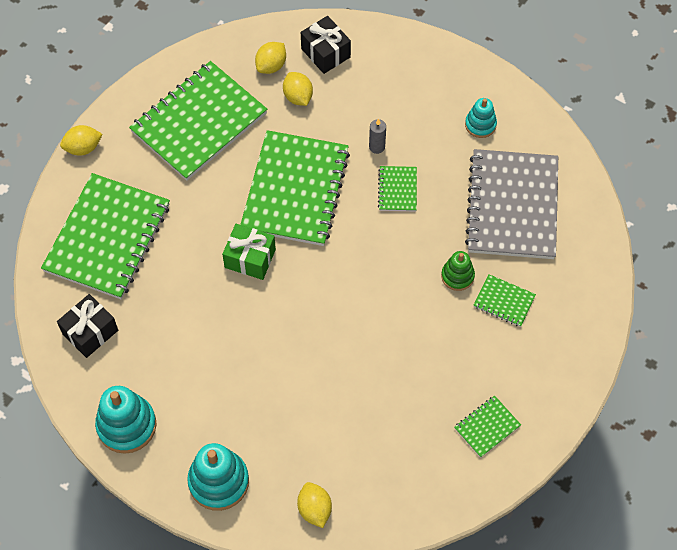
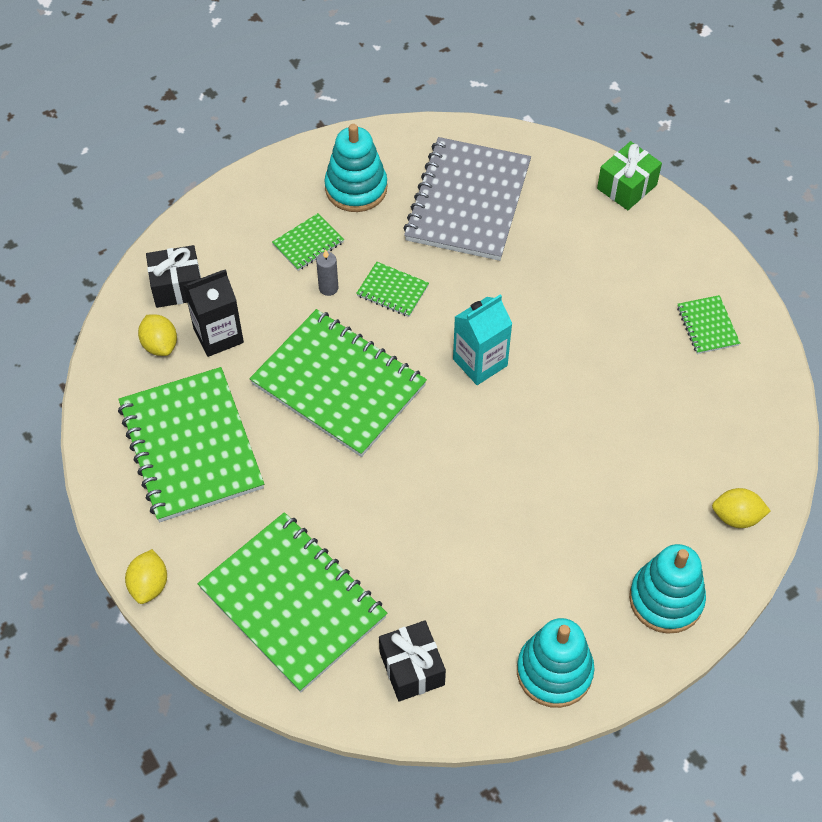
camera: 65 degrees left, 5 degrees down
(250, 258) = (402, 462): green gift -> green gift (627, 187)
(298, 97) = (218, 335): yellow lemon -> black carton
(364, 275) = (480, 362): none -> turquoise carton
(457, 276) = (524, 281): green stacking toy -> none
(480, 125) = (356, 188): turquoise stacking toy -> turquoise stacking toy, size x1.70
(504, 301) = (573, 254): green notebook -> green notebook (308, 243)
(512, 206) = (468, 202): grey notebook -> grey notebook turned 75 degrees clockwise

